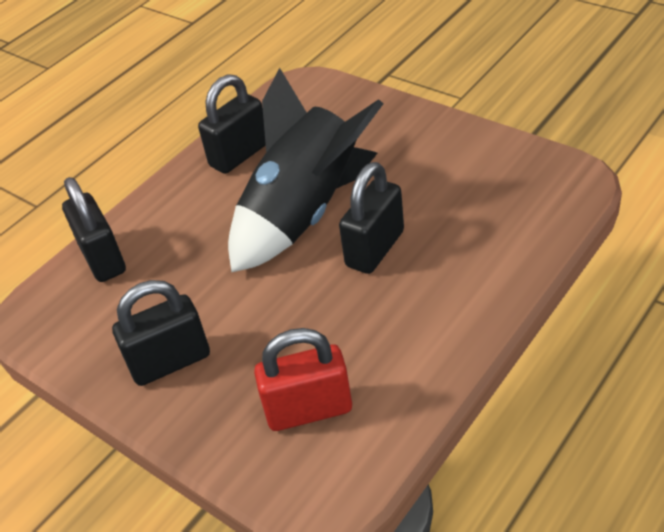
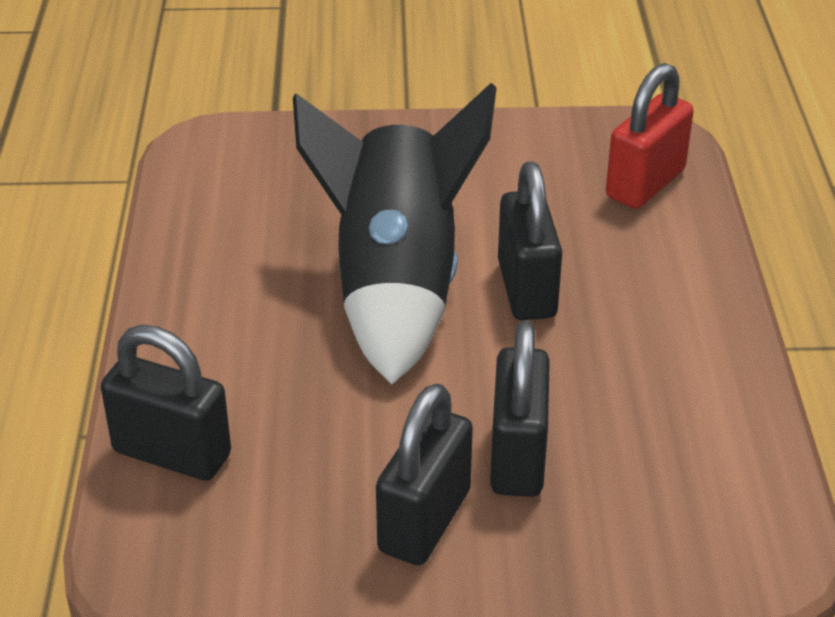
camera: 45 degrees left, 5 degrees down
(239, 155) = (220, 254): black padlock -> black padlock (517, 457)
(309, 410) = (652, 483): red padlock -> red padlock (645, 184)

